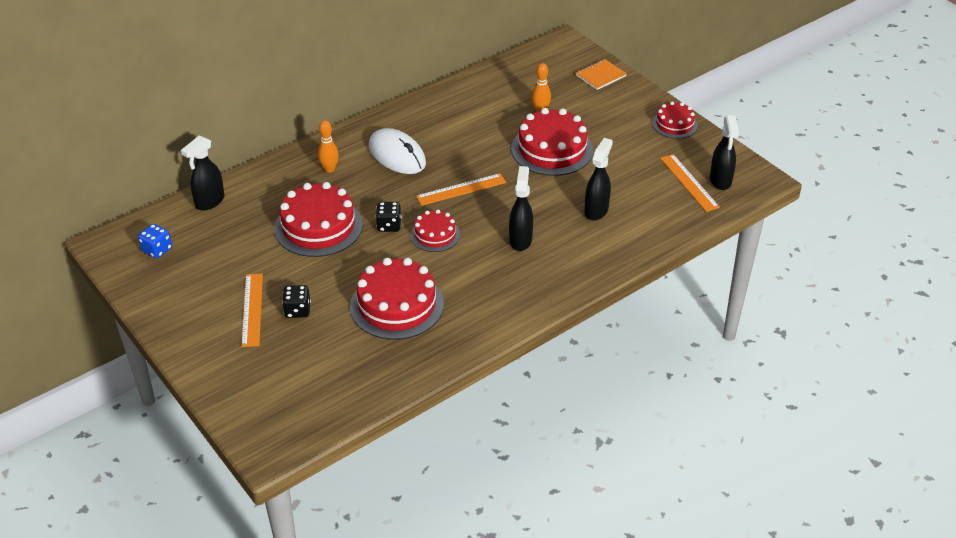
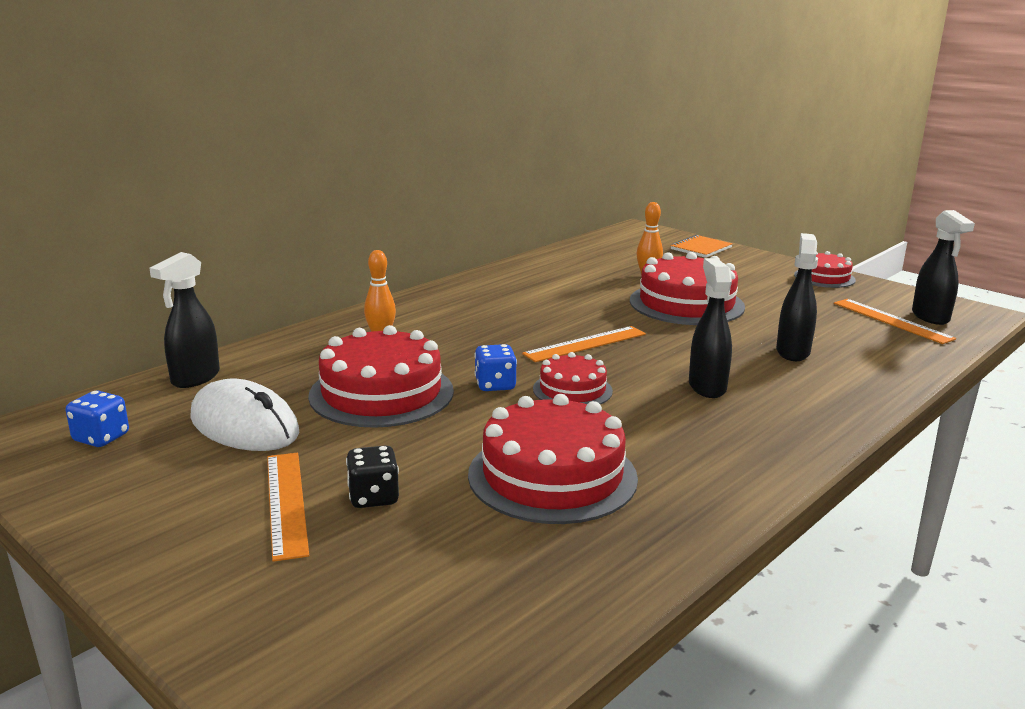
camera: 10 degrees left, 20 degrees down
(389, 226) = (495, 385): black dice -> blue dice
(397, 155) = (475, 319): white mouse -> white mouse (244, 425)

